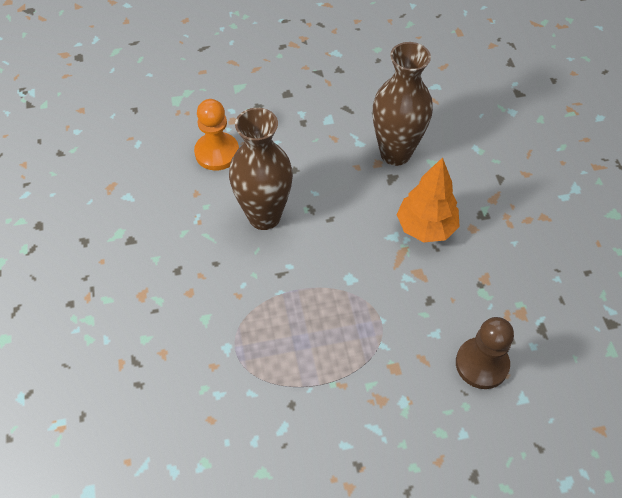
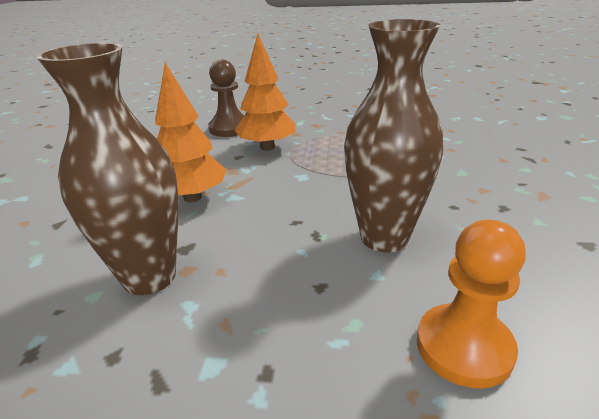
camera: 160 degrees left, 25 degrees down
(410, 326) = (267, 147): none -> orange tree

